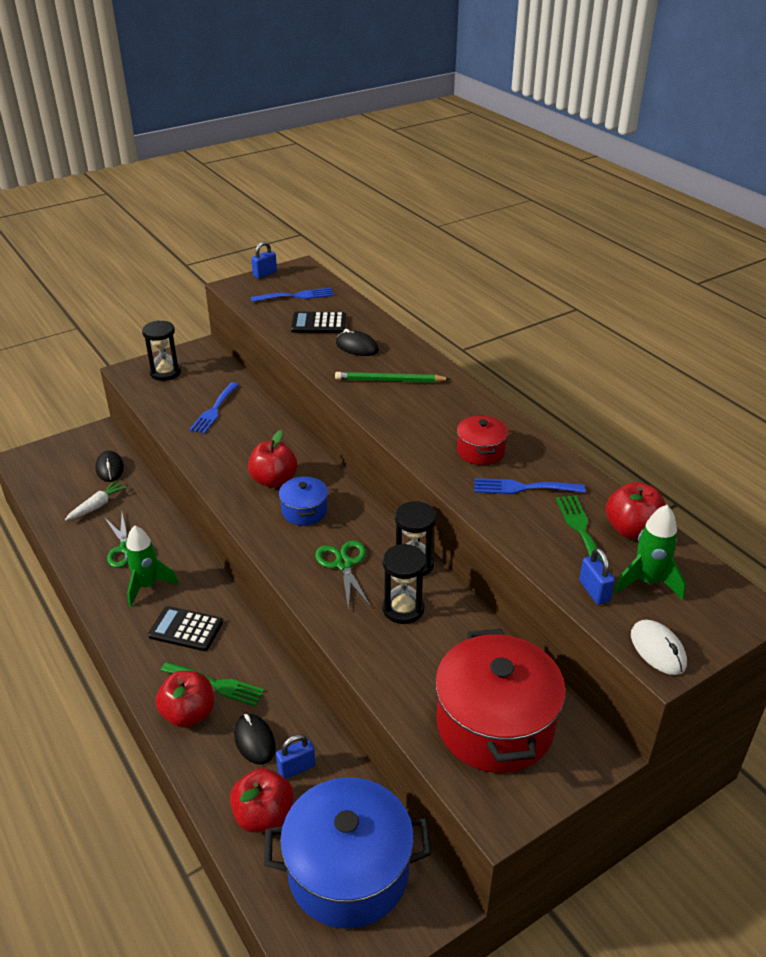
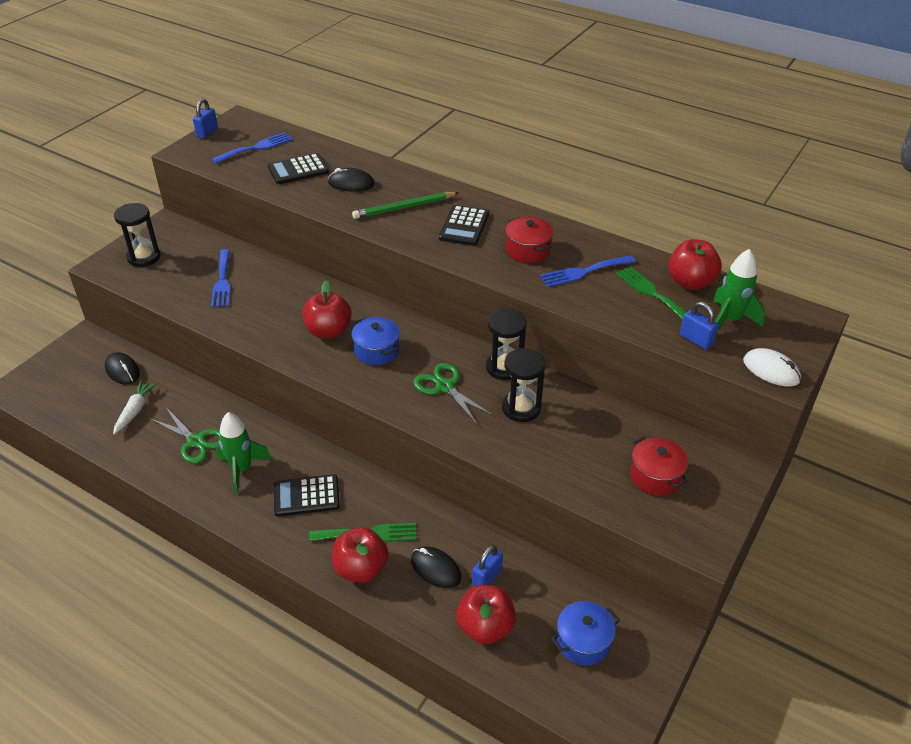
camera: 25 degrees left, 5 degrees up
(348, 871) = (583, 642): blue pot -> blue pot, size x0.49
(434, 412) = (464, 226): none -> black calculator
(495, 724) = (655, 476): red pot -> red pot, size x0.49

